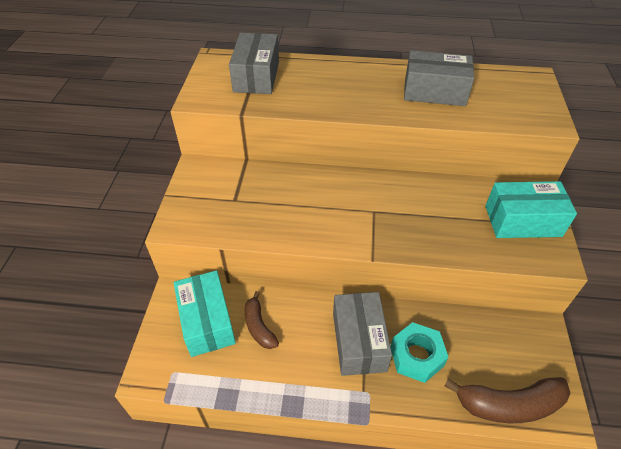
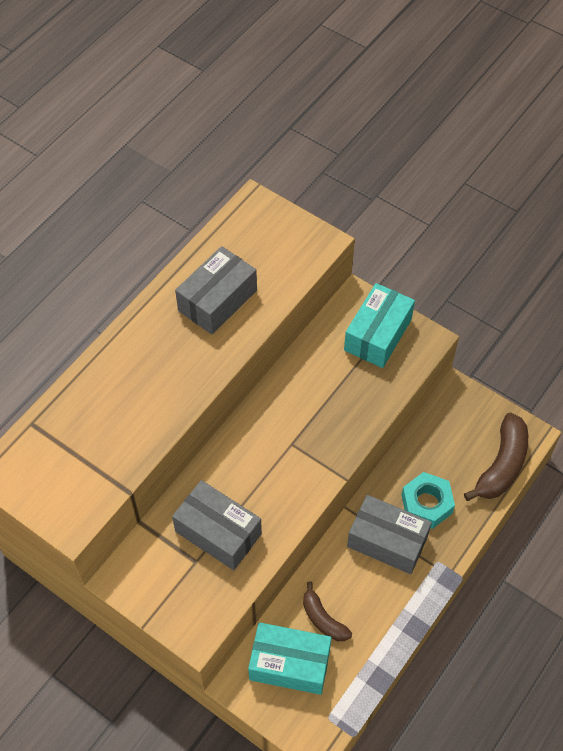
camera: 60 degrees left, 10 degrees up
(256, 76) = (71, 446): grey box -> grey box (218, 532)
(259, 326) = (323, 619): brown banana -> brown banana turned 45 degrees clockwise

